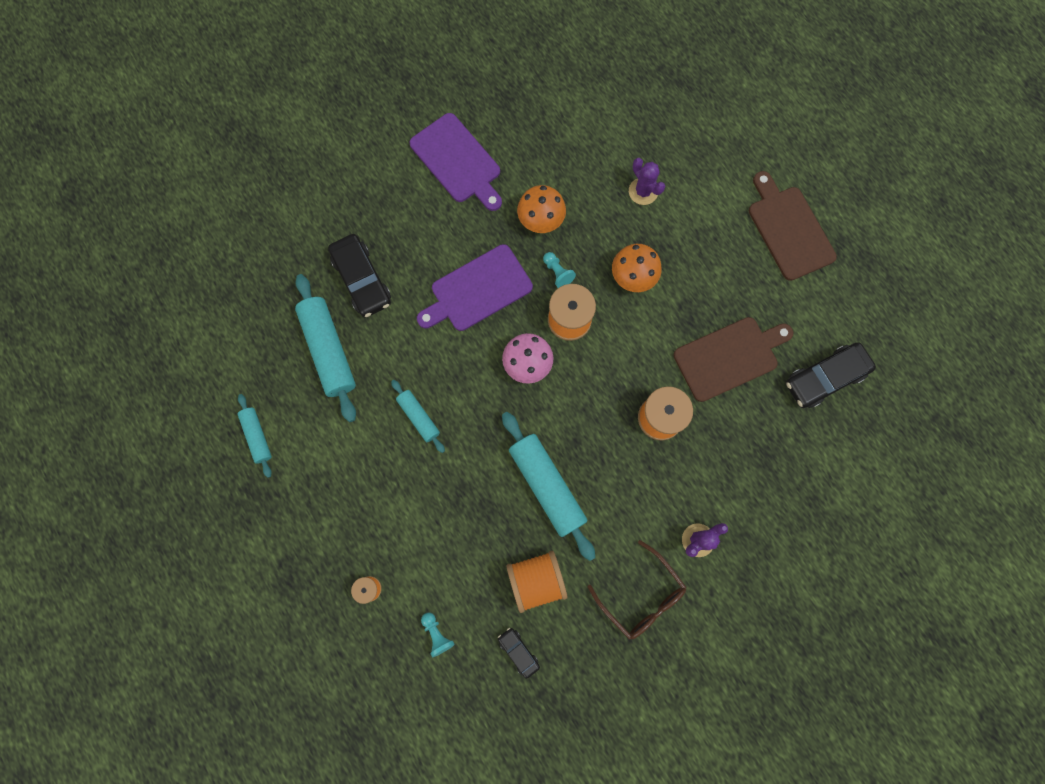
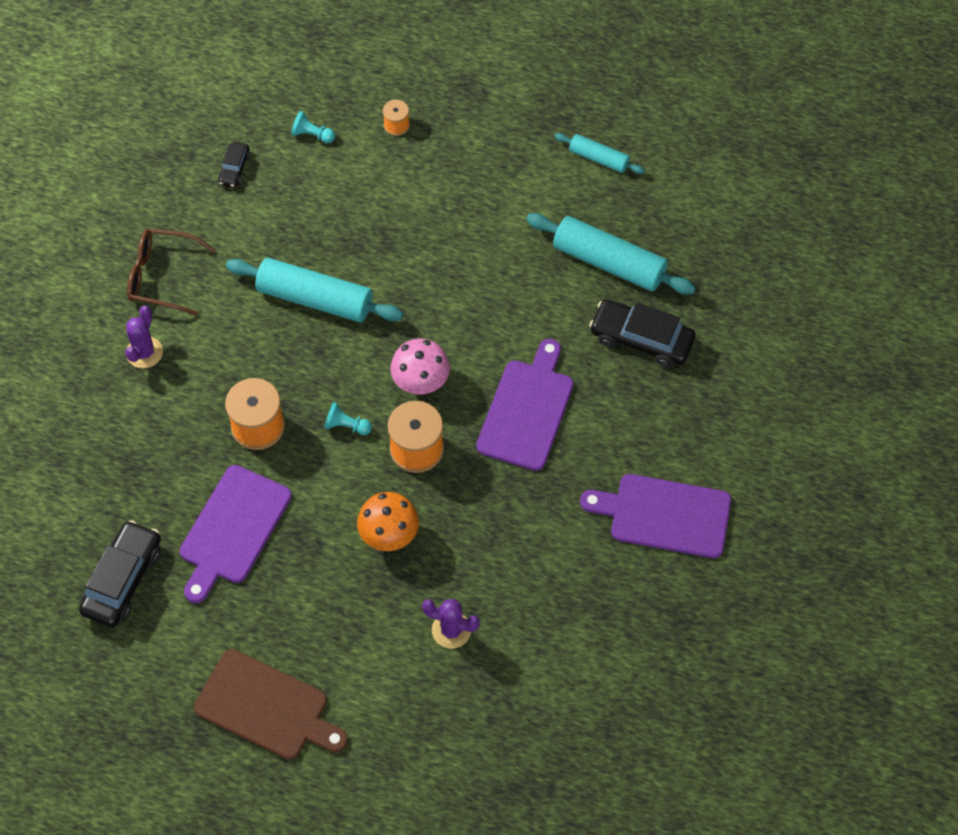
camera: 140 degrees right, 15 degrees down
(419, 417) = (477, 269): turquoise rolling pin -> none
(518, 651) = (234, 169): black car -> black car turned 90 degrees clockwise
(536, 580) = (263, 225): orange spool -> none
(541, 220) = (528, 520): orange mushroom -> none
(557, 273) = (466, 483): turquoise pawn -> turquoise pawn (346, 425)
(729, 357) = (233, 529): brown cutting board -> purple cutting board

